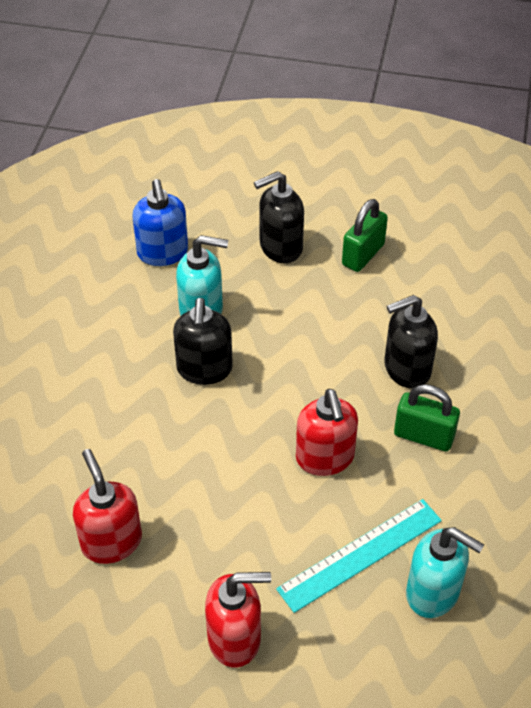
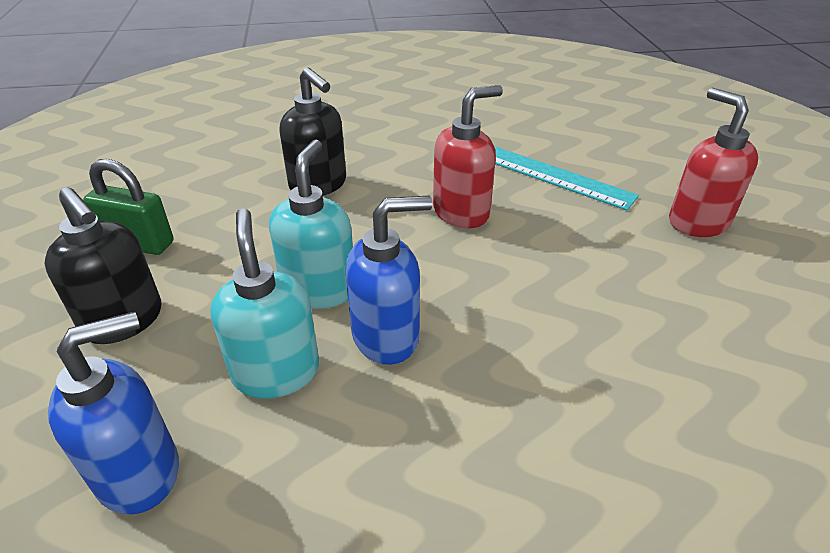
camera: 110 degrees left, 10 degrees down
(111, 541) = (697, 342): red soap dispenser -> none
(204, 369) = (386, 336): black soap dispenser -> blue soap dispenser
(423, 436) = (398, 164): green padlock -> none
(433, 592) = (551, 138): turquoise soap dispenser -> turquoise soap dispenser (319, 289)

